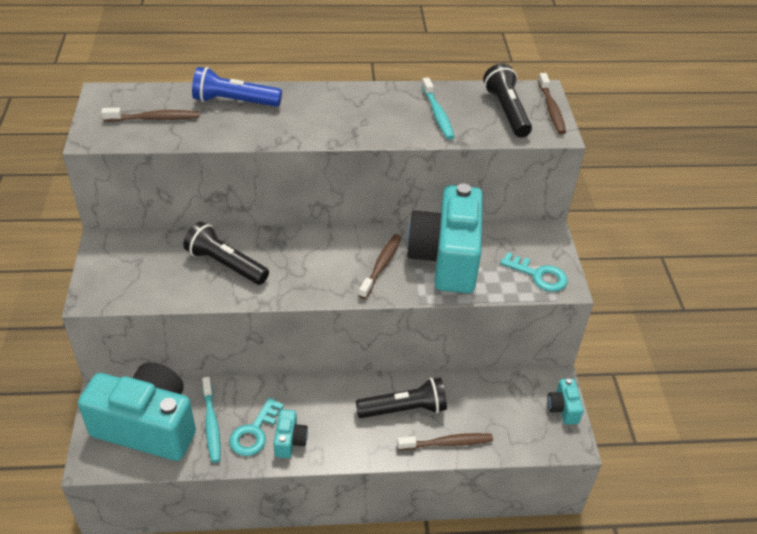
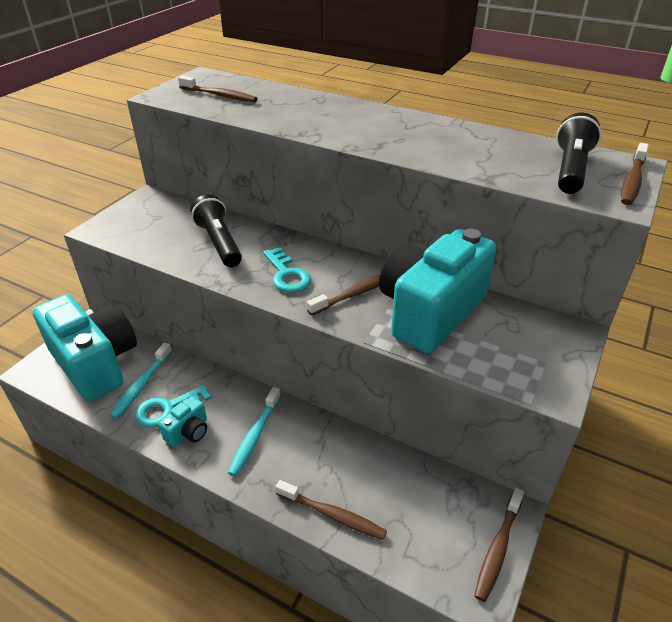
camera: 35 degrees right, 5 degrees down
(234, 101) = (297, 100): blue flashlight -> none
(404, 409) = (317, 456): black flashlight -> none
(437, 114) = (484, 152): turquoise toothbrush -> turquoise toothbrush (254, 436)
(538, 275) = (527, 369): turquoise key -> turquoise key (287, 275)
(563, 408) = (498, 548): turquoise camera -> brown toothbrush

